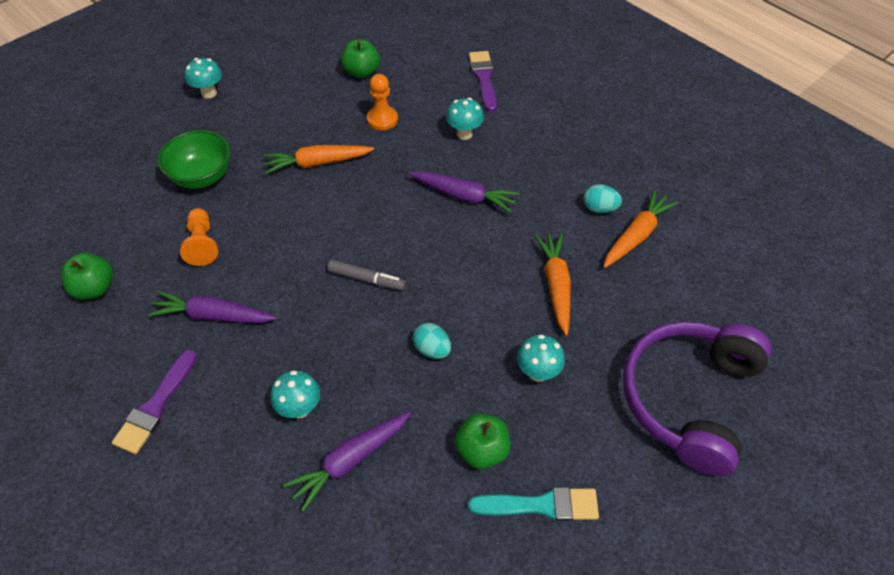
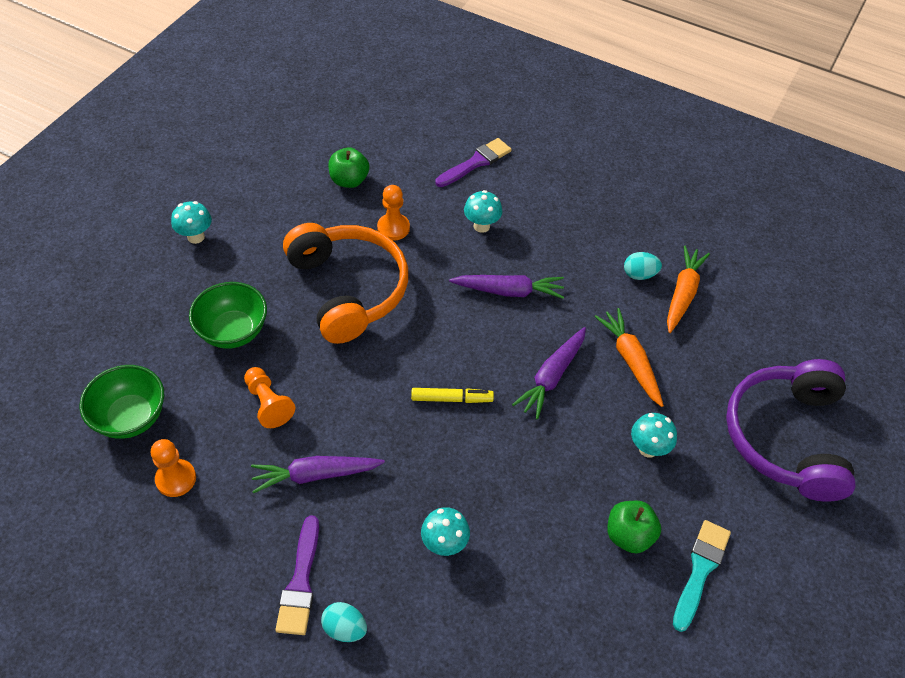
camera: 20 degrees left, 0 degrees up
(84, 228) = (131, 417): none -> green bowl
(95, 288) = (176, 479): green apple -> orange pawn
(318, 163) = (348, 289): orange carrot -> orange headphones
(350, 460) = (514, 580): purple carrot -> purple carrot (552, 376)
(367, 279) = (451, 399): grey marker -> yellow marker
(432, 349) = (544, 452): turquoise egg -> turquoise egg (345, 628)
(484, 78) = (476, 162): purple brush -> purple brush turned 75 degrees clockwise
(541, 505) = (700, 570): turquoise brush -> turquoise brush turned 45 degrees counterclockwise

